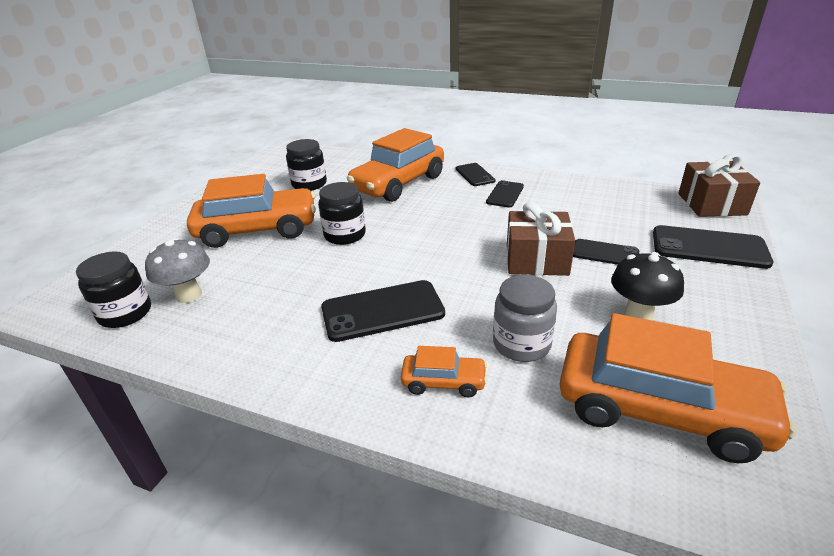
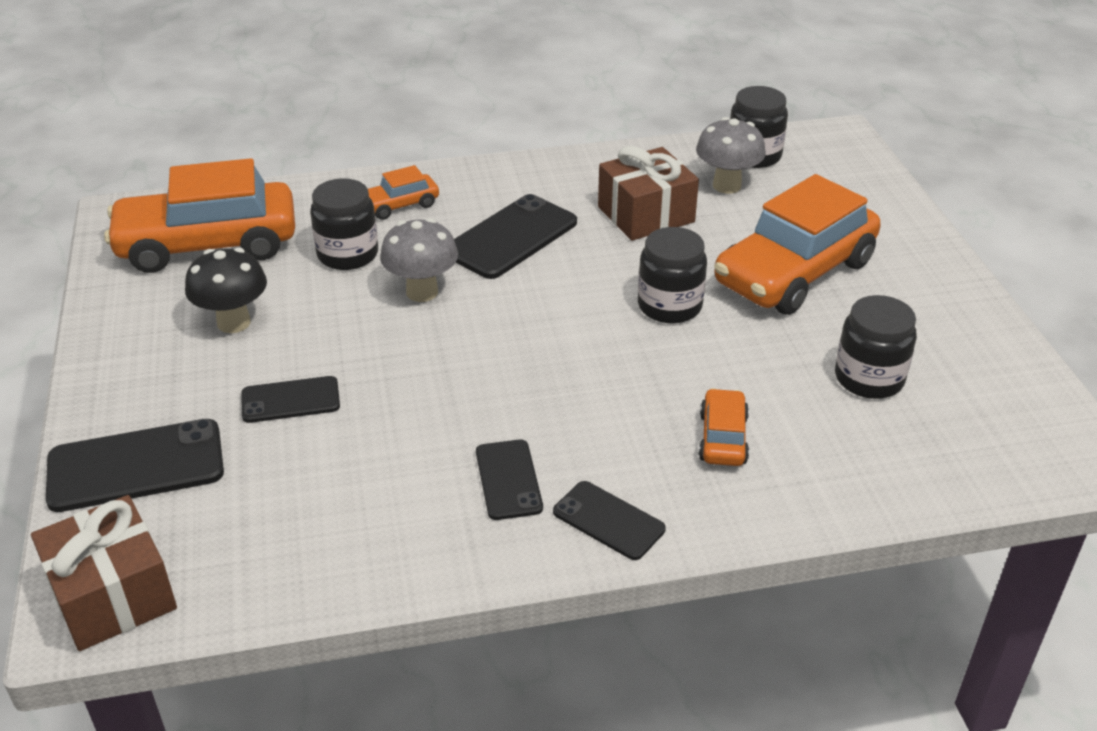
camera: 145 degrees right, 5 degrees up
(398, 183) = (723, 438): orange car -> orange car, size x0.46
(482, 291) = (422, 292): none -> grey mushroom
(521, 344) = (348, 254): grey jar -> black jar
(536, 259) = (381, 357): brown gift -> brown gift (646, 214)

